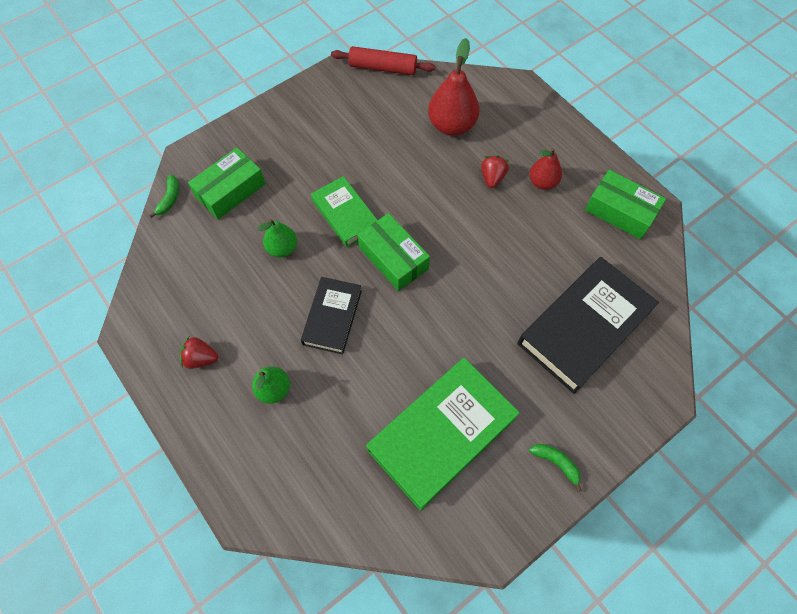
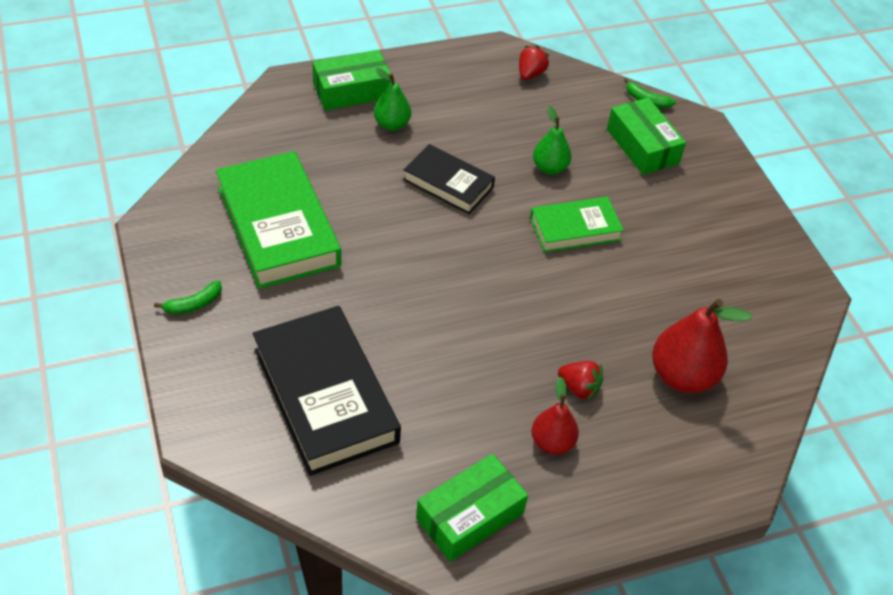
camera: 105 degrees right, 15 degrees down
(201, 358) = (449, 86): red strawberry -> red strawberry (530, 74)
(383, 68) = (807, 334): red rolling pin -> none
(393, 258) = (498, 252): green box -> green box (352, 90)

